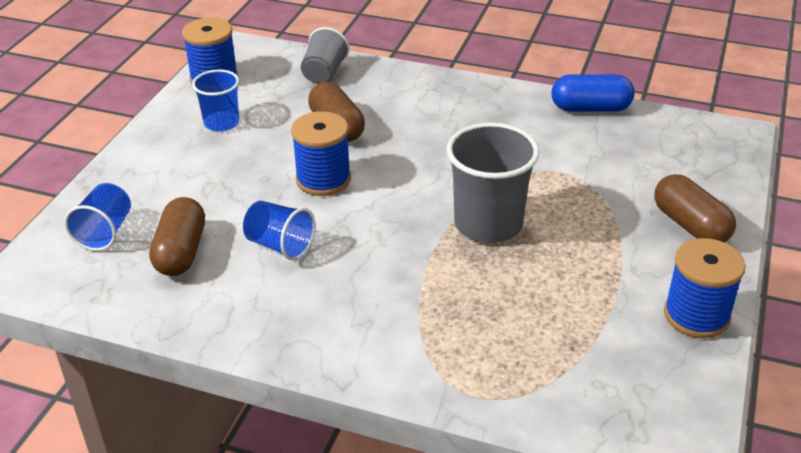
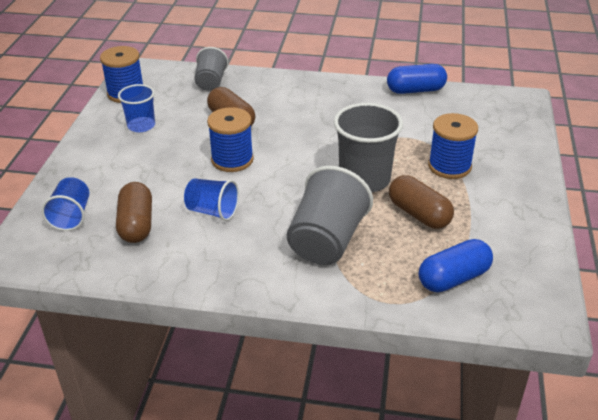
camera: 10 degrees left, 0 degrees up
(415, 302) = (326, 241): none -> grey cup
(570, 374) = (453, 278): none -> blue capsule
(690, 225) = (509, 165): brown capsule -> brown capsule (419, 214)
(696, 315) = (530, 227): blue spool -> blue spool (449, 166)

